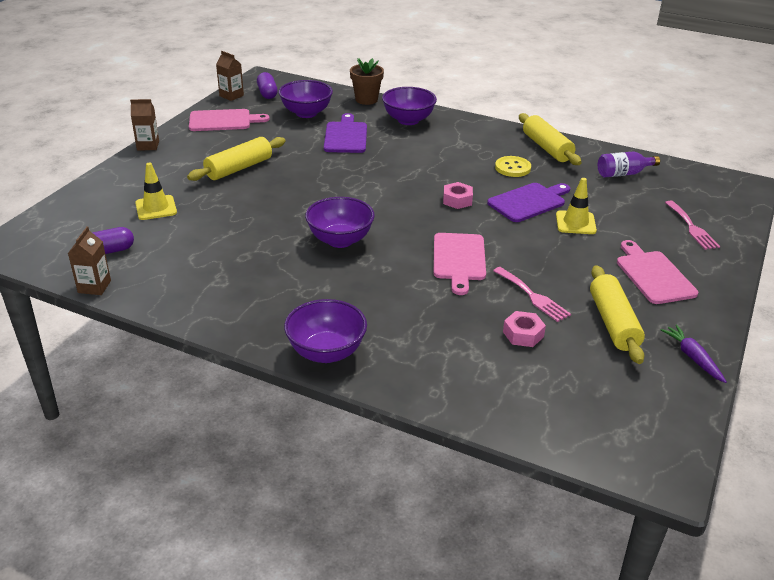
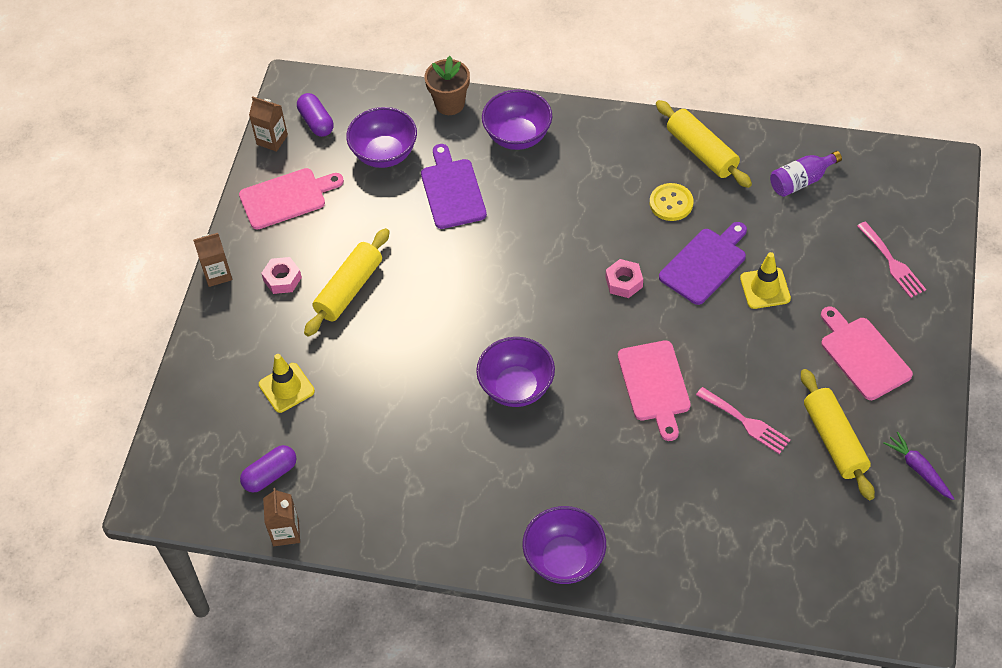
camera: 10 degrees left, 20 degrees up
(523, 334) = (749, 481): pink nut -> pink nut (282, 279)

